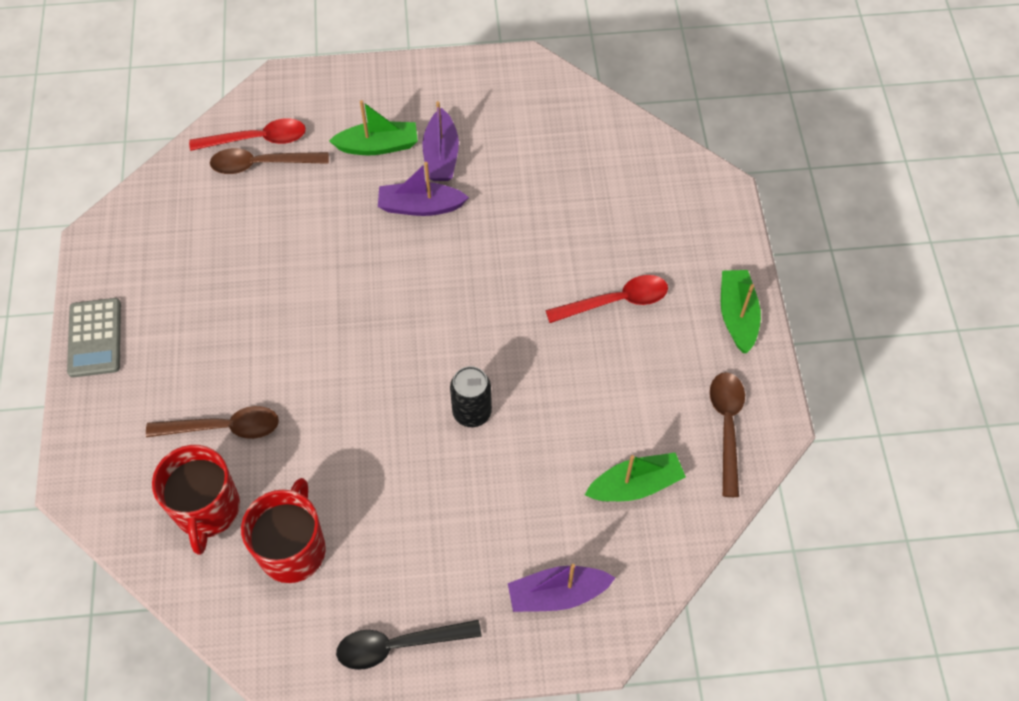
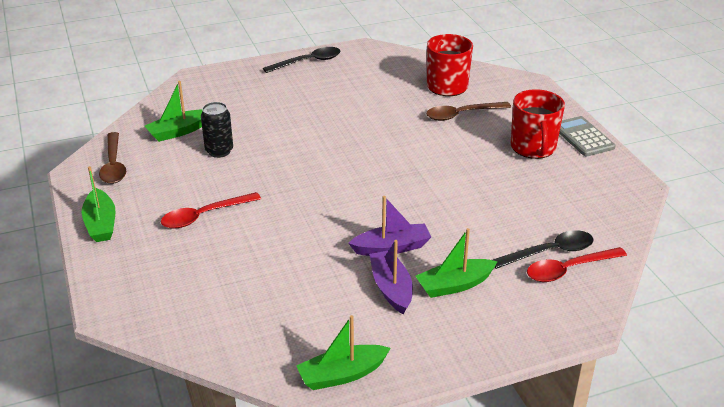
camera: 165 degrees right, 25 degrees down
(262, 164) = (549, 252): brown spoon -> black spoon
(293, 549) = (386, 81): red mug -> red mug (533, 148)
(472, 412) = (299, 144): black can -> black can (219, 151)
(517, 78) = (342, 374): none -> green boat
(557, 594) = (222, 88): purple boat -> none

